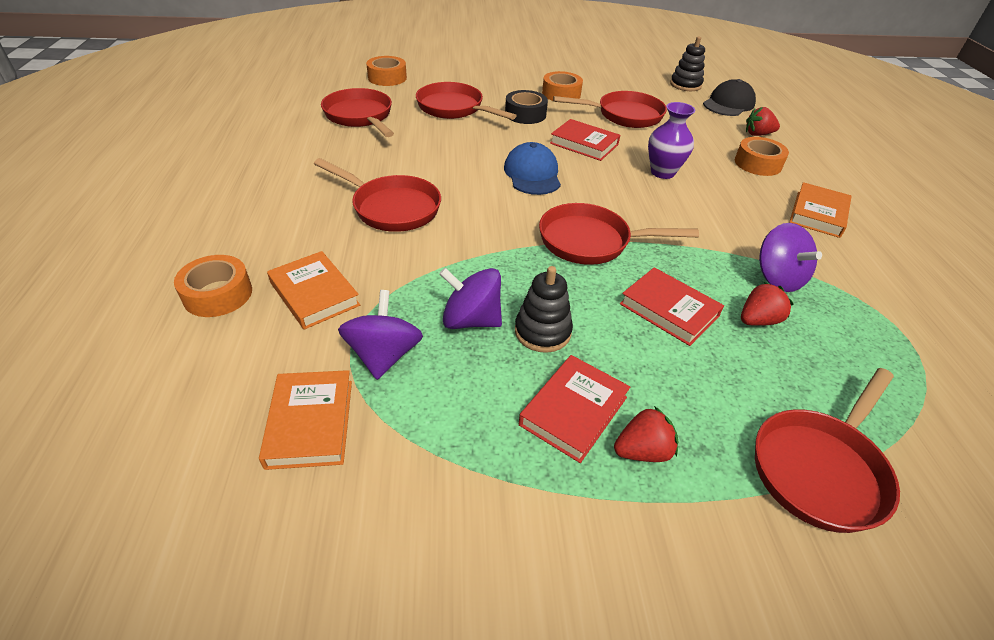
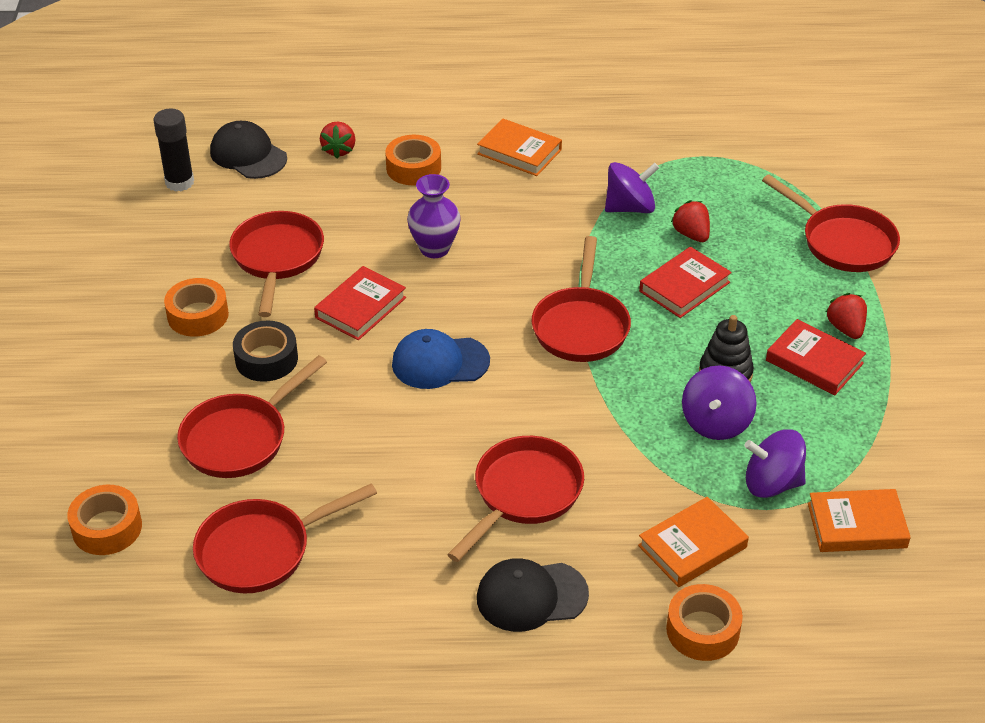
camera: 85 degrees left, 0 degrees up
(289, 209) = (531, 596): none -> black cap
(685, 85) = (179, 182): black stacking toy -> black glue stick

